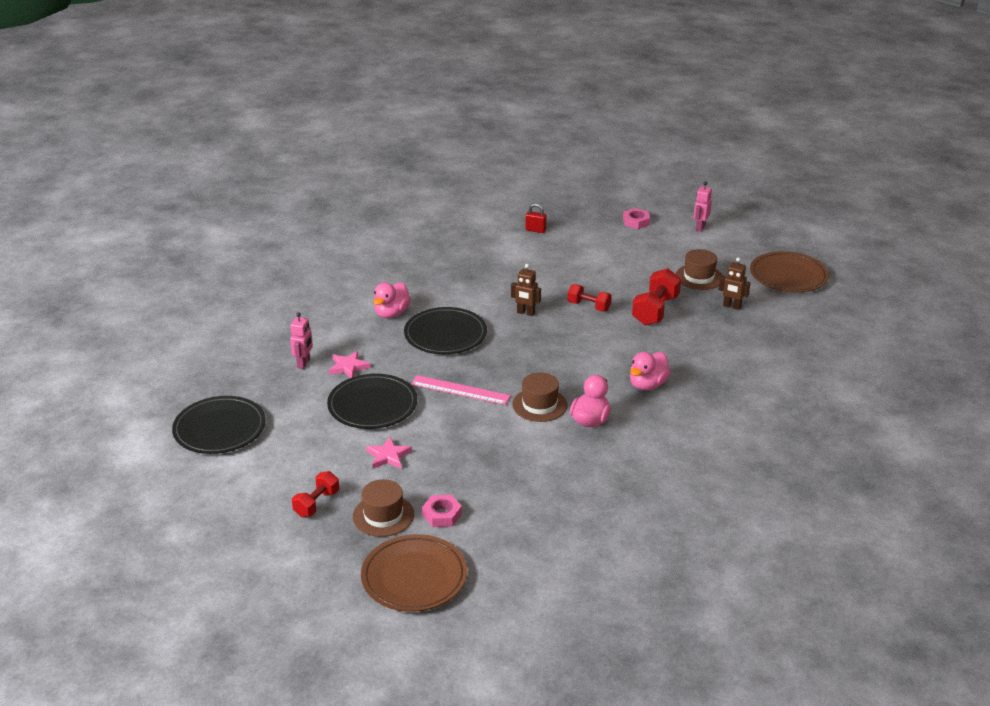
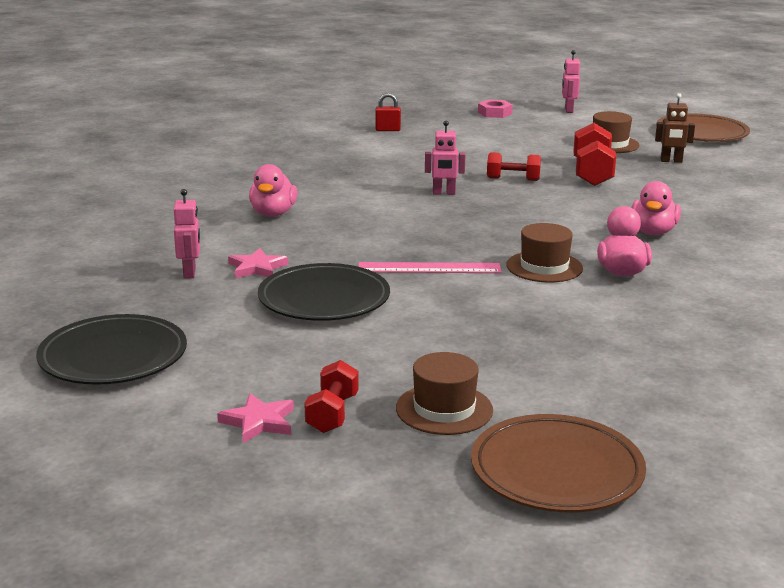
camera: 20 degrees left, 10 degrees down
(388, 456) = (392, 345): pink star -> pink star (259, 422)
(442, 514) = (527, 393): pink nut -> none
(445, 335) = (361, 223): black plate -> none
(526, 313) = (444, 193): brown robot -> pink robot

